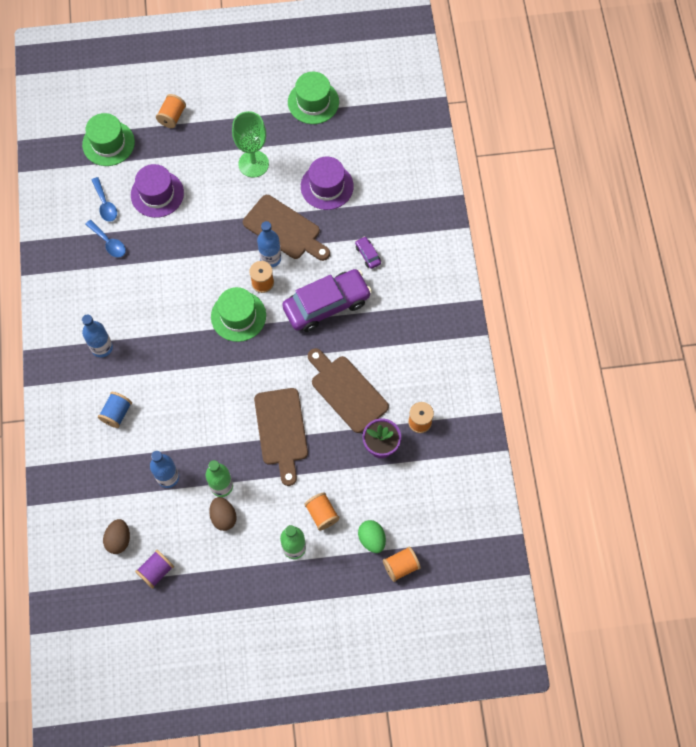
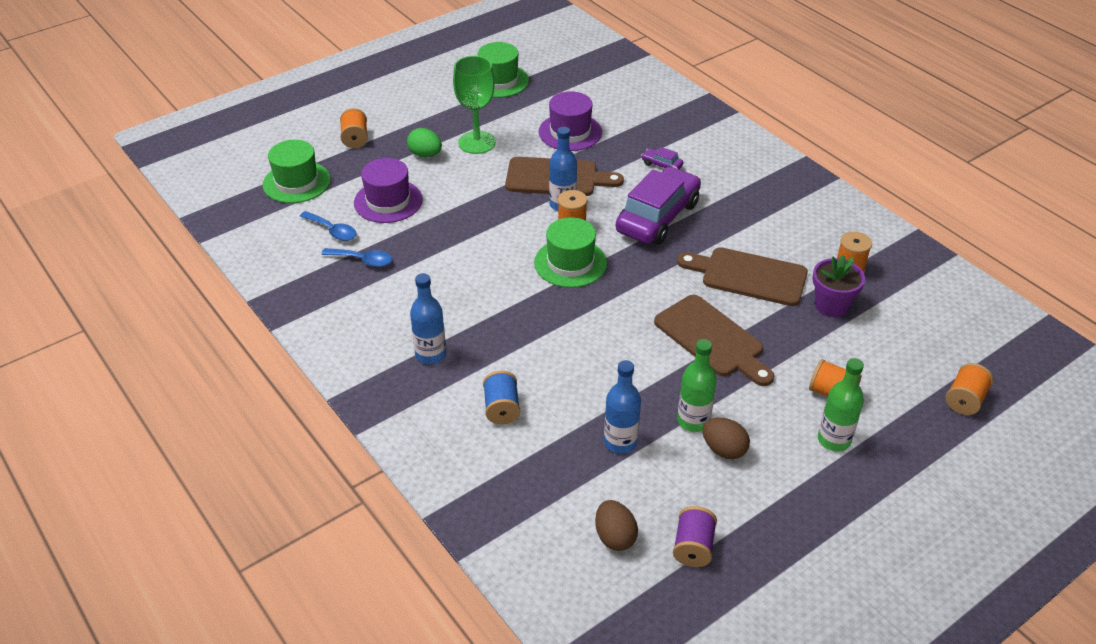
camera: 30 degrees left, 25 degrees down
(372, 539) = (908, 390): green egg -> green egg (425, 154)

